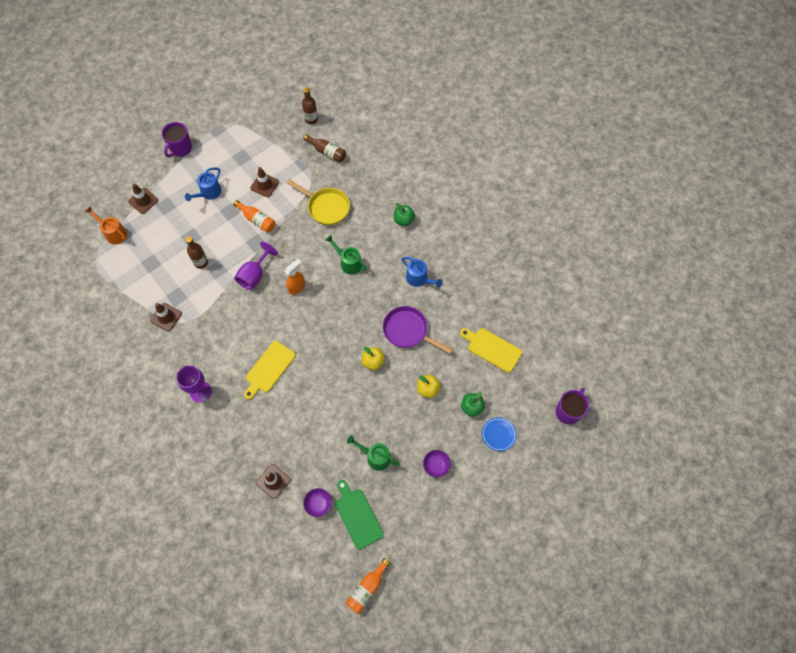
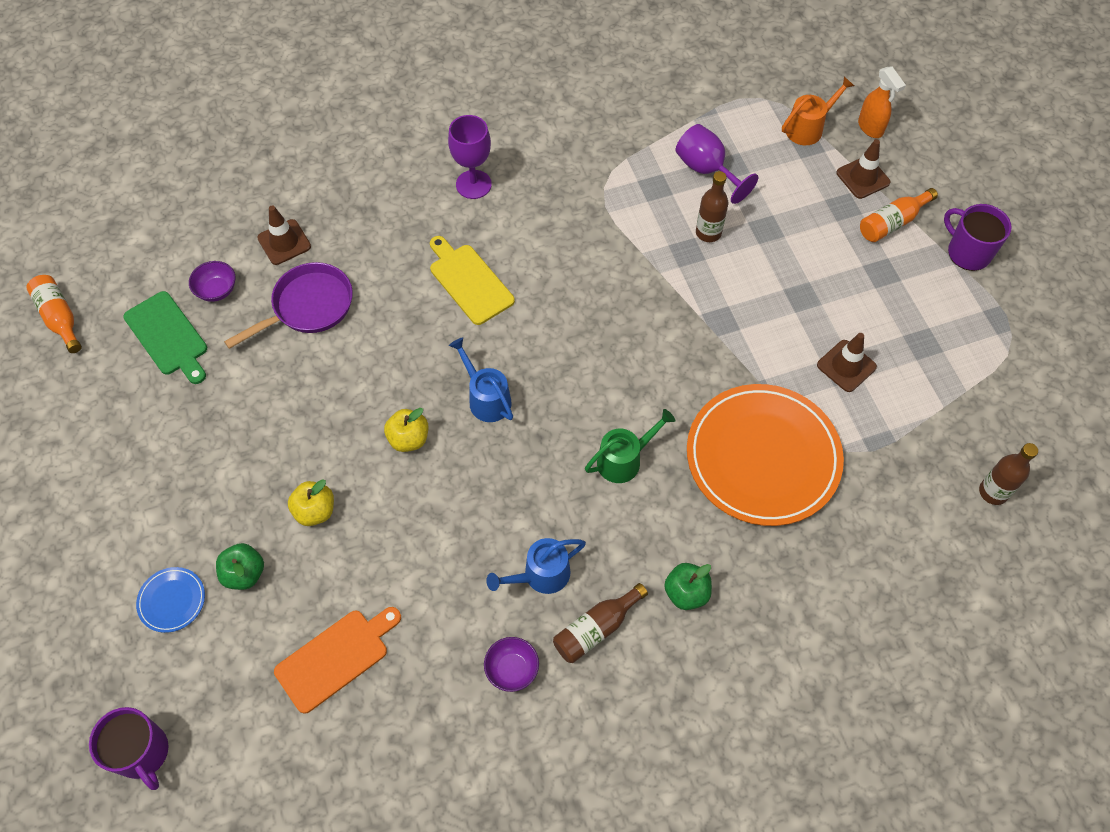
camera: 110 degrees right, 5 degrees down
(166, 317) = (623, 167): brown traffic cone -> none
(208, 193) = (853, 274): blue watering can -> blue watering can (486, 398)
(255, 275) = (654, 304): purple goblet -> purple goblet (707, 170)
(257, 220) = (769, 334): orange bottle -> orange bottle (892, 223)
(297, 287) = (605, 361): orange spray bottle -> orange spray bottle (870, 128)
(326, 207) = (763, 457): yellow pan -> orange plate
(327, 152) = (898, 498): brown bottle -> brown bottle (596, 629)
(357, 516) = (168, 336): green cutting board -> green cutting board turned 60 degrees clockwise
(375, 457) = (244, 389): green watering can -> none
(408, 331) = (440, 517): purple pan -> purple pan (308, 307)
(436, 465) = (178, 476): purple bowl -> purple bowl (512, 669)
(492, 349) = (336, 657): yellow cutting board -> orange cutting board

